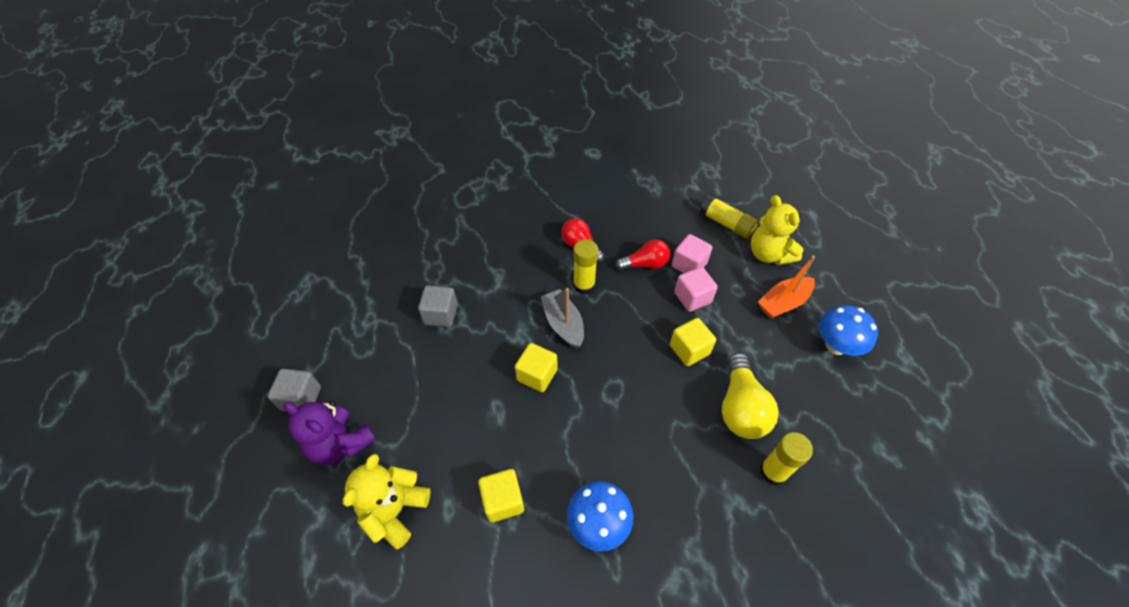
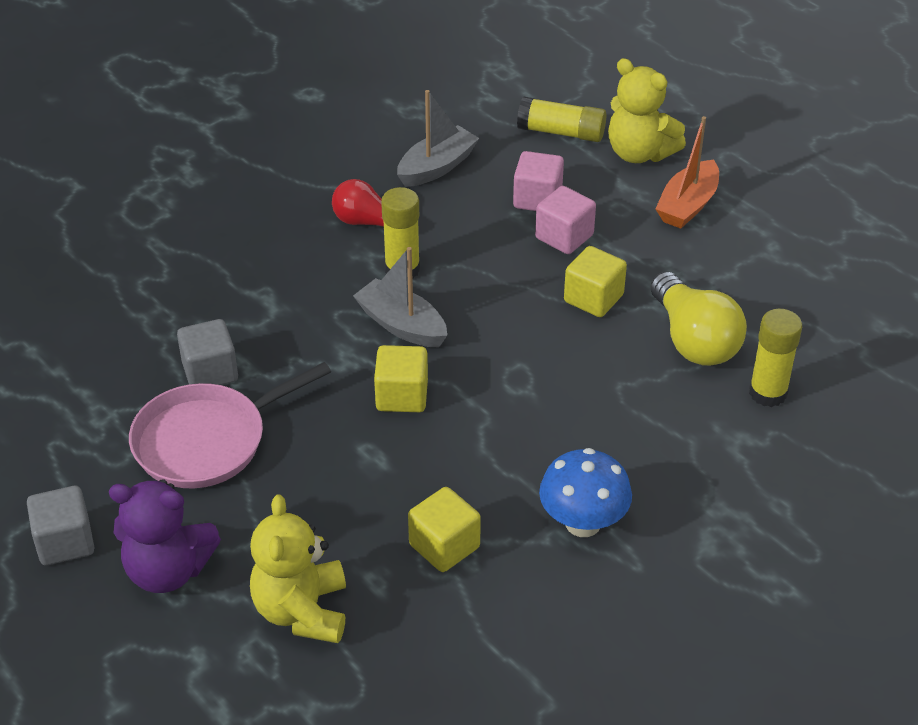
camera: 25 degrees left, 10 degrees down
(412, 361) = (206, 441): none -> pink pan
(639, 223) = (437, 167): none -> grey boat
(645, 264) = (475, 216): red light bulb -> none
(836, 345) = (778, 233): blue mushroom -> none

